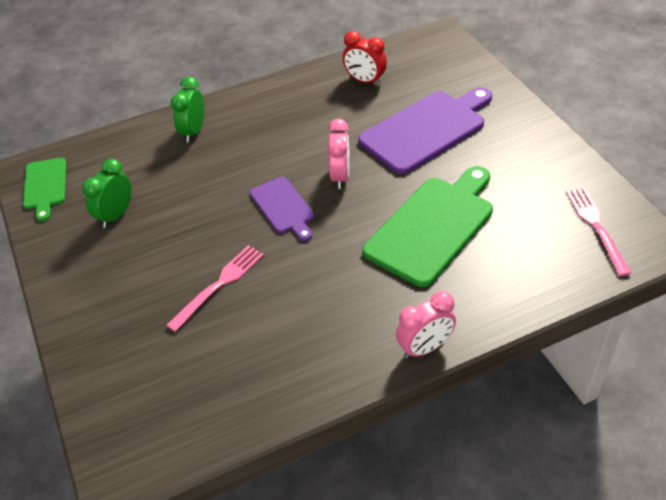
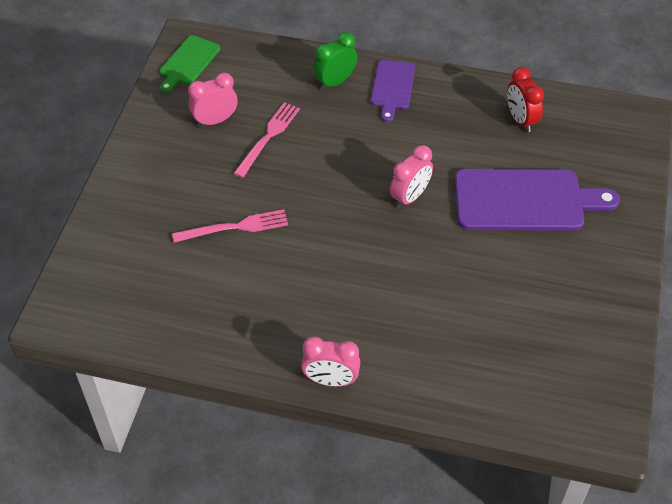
camera: 35 degrees right, 5 degrees up
(116, 215) = (215, 120): green clock -> pink clock
(283, 207) = (340, 195): purple cutting board -> purple cutting board (392, 87)
(432, 226) = (438, 290): green cutting board -> none
(596, 226) = (574, 384): pink fork -> pink fork (268, 137)

